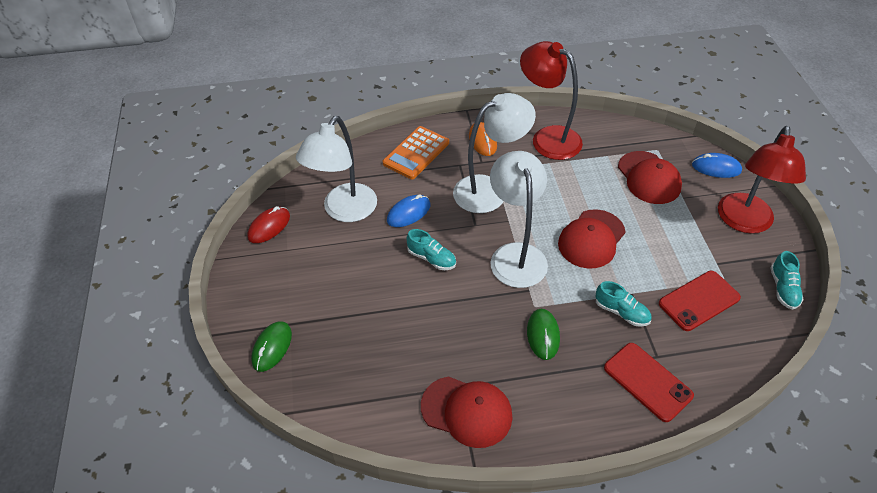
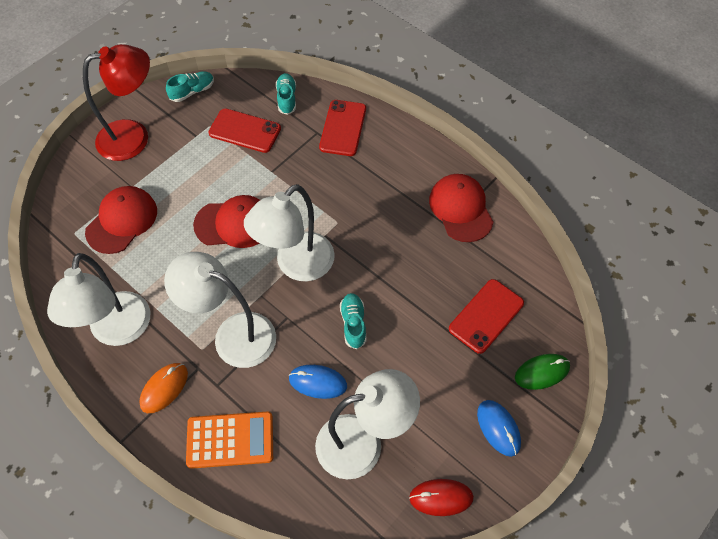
camera: 130 degrees left, 10 degrees up
(351, 347) = (486, 316): none -> red phone
(543, 335) = (359, 202): green mouse -> none
(547, 138) = (118, 331): red lamp -> white lamp
(621, 312) = (295, 168): turquoise shoe -> turquoise shoe (286, 98)
(716, 168) = (72, 180): blue mouse -> blue mouse (498, 428)

